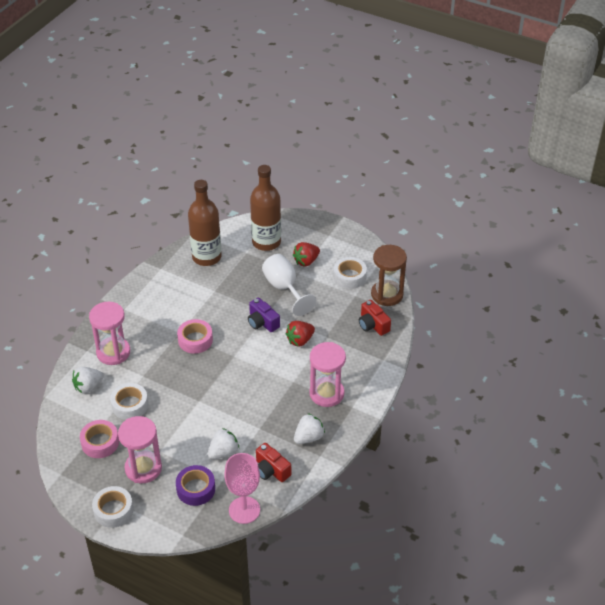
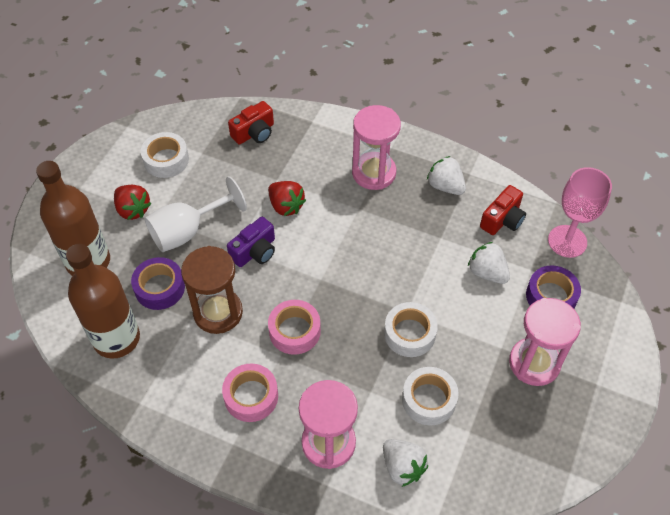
camera: 95 degrees left, 10 degrees up
(100, 443) = (504, 428): pink tape -> pink tape (251, 396)
(113, 510) = (610, 388): white tape -> white tape (409, 334)
(240, 275) = (159, 288): none -> purple tape
(387, 294) = (200, 121): brown hourglass -> brown hourglass (218, 312)

